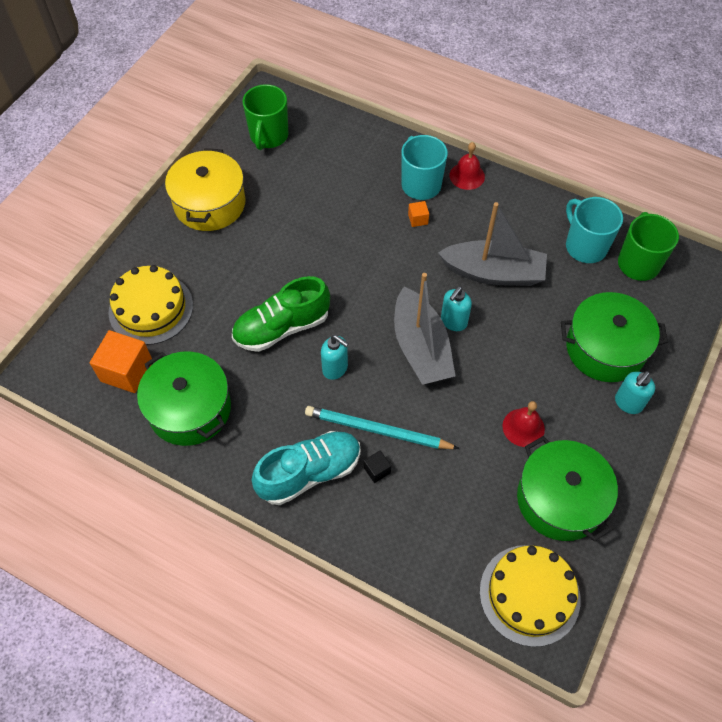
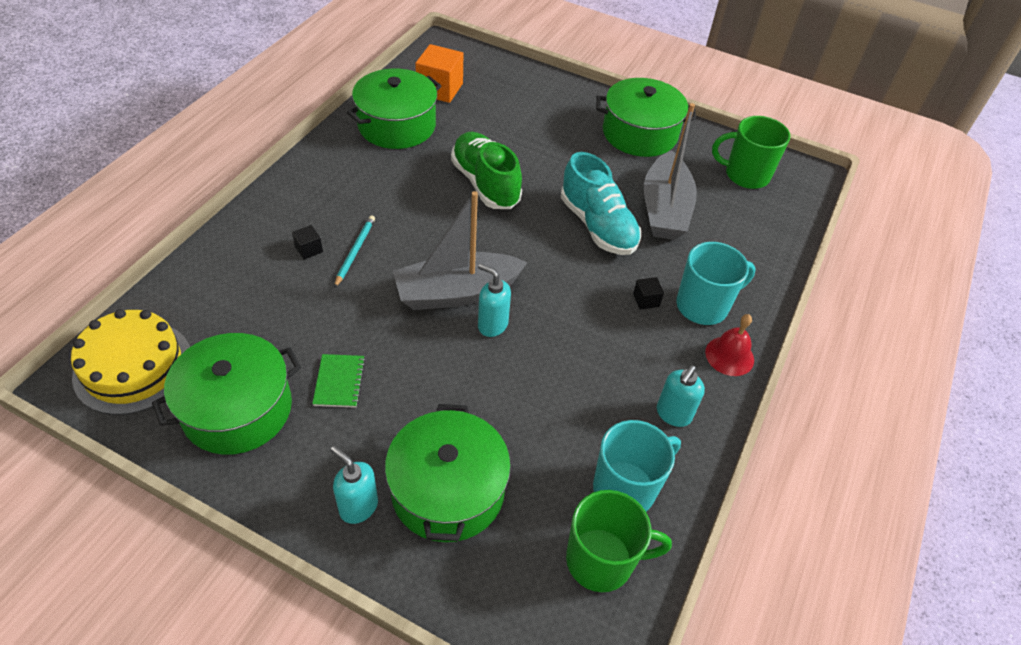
camera: 85 degrees right, 10 degrees down
(151, 308) = (507, 100): yellow cake -> none
(209, 203) = (639, 133): yellow pot -> green pot
(309, 473) = (315, 201): turquoise shoe -> turquoise shoe (597, 226)
(335, 368) = (433, 221): turquoise soap dispenser -> turquoise soap dispenser (673, 414)
(377, 430) = (355, 251): turquoise pencil -> turquoise pencil, size x0.60
(418, 219) = (646, 300): orange cube -> black cube
(493, 273) = (569, 371): grey boat -> grey boat (664, 209)
(523, 427) = (339, 382): red bell -> green notebook

